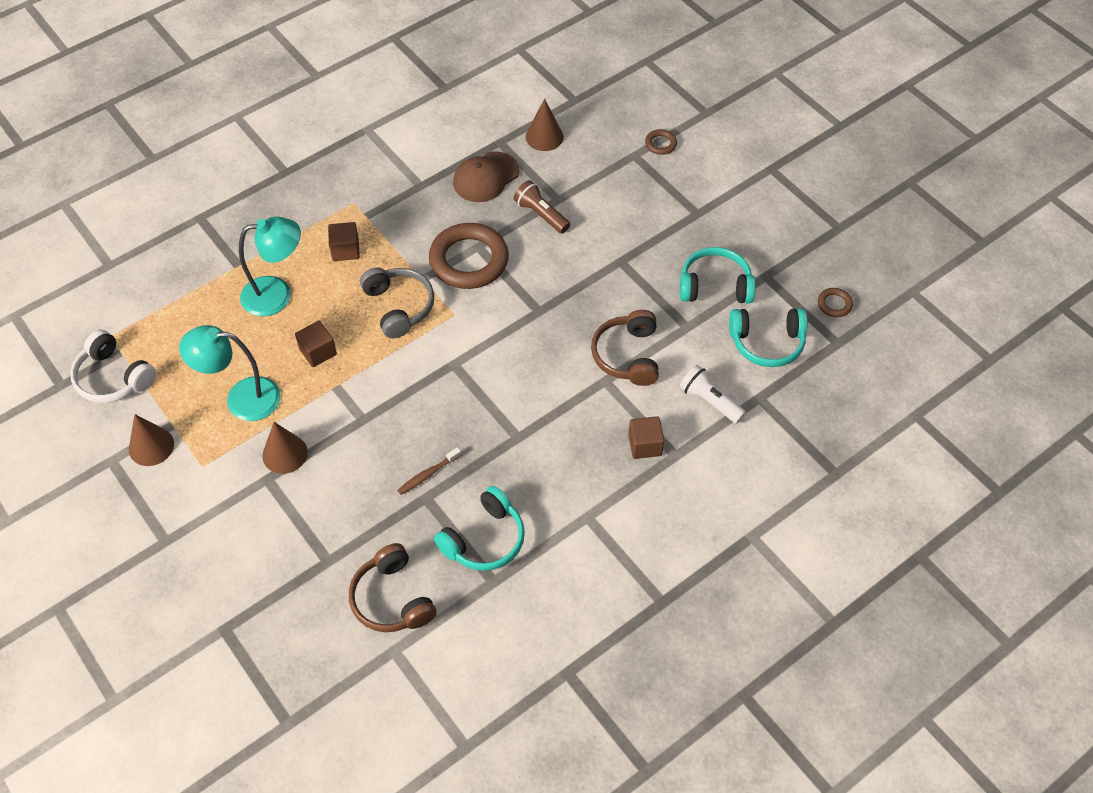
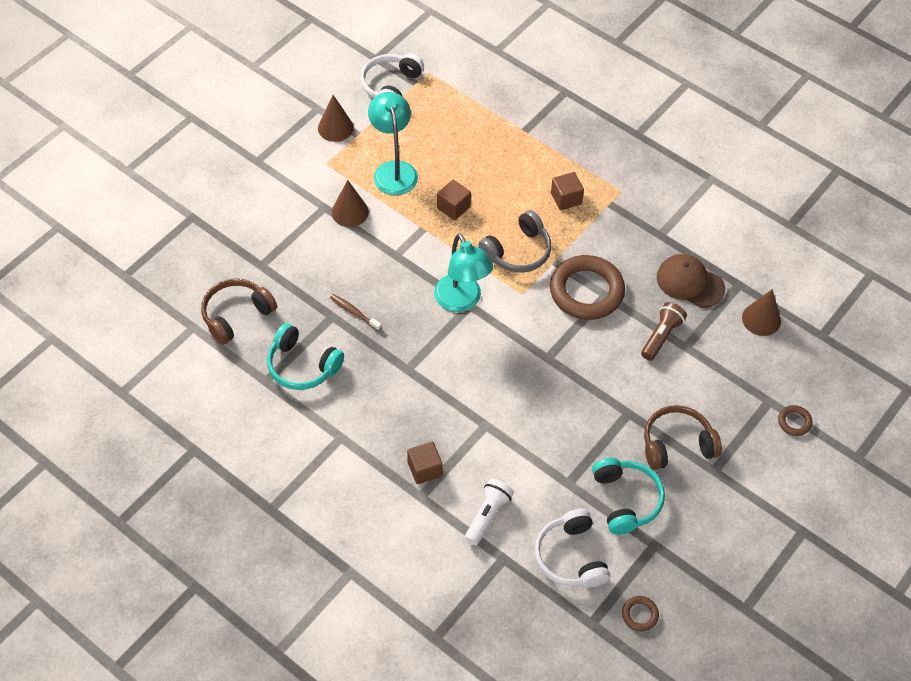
camera: 75 degrees right, 0 degrees up
(277, 294) = (503, 165): turquoise lamp -> turquoise lamp (462, 301)
(628, 355) = (519, 438): brown headphones -> brown headphones (677, 445)
(767, 342) = (571, 556): turquoise headphones -> white headphones

